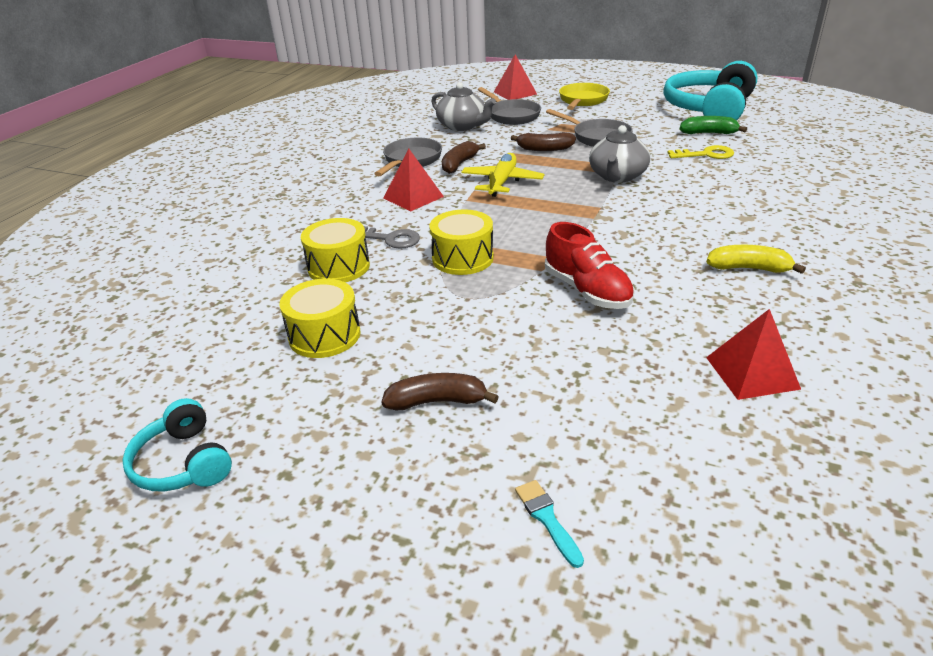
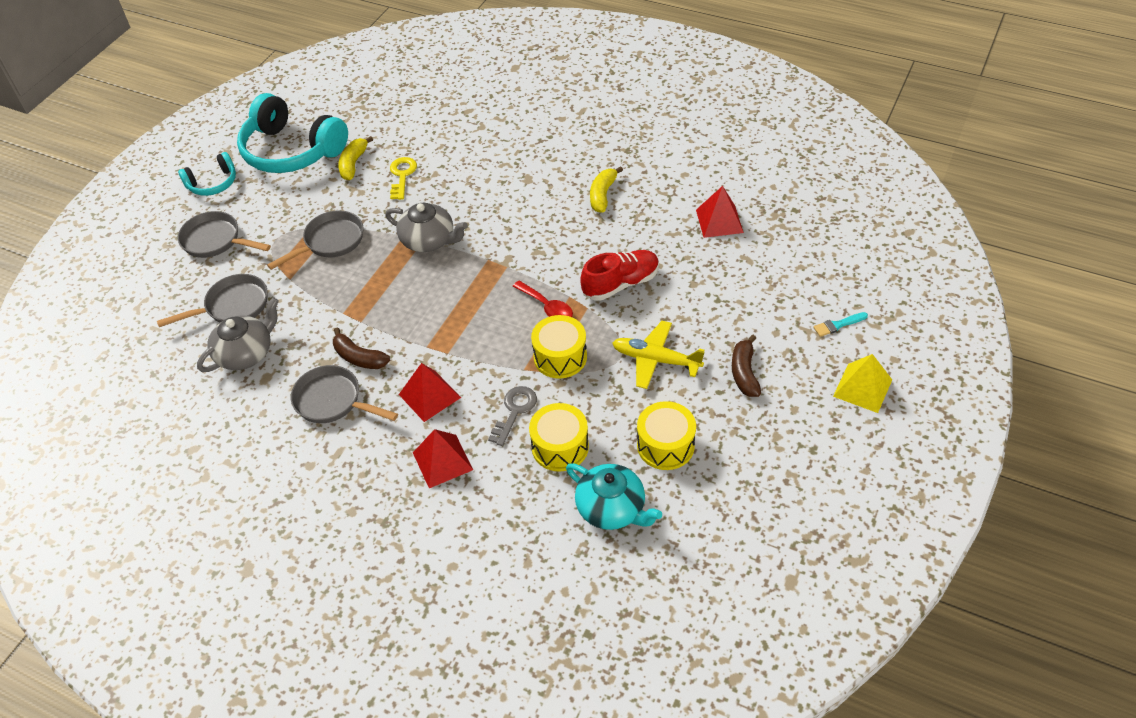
camera: 85 degrees left, 15 degrees up
(183, 462) = (806, 510): turquoise headphones -> turquoise headphones (213, 183)
(250, 303) = (612, 508): none -> turquoise teapot
(400, 547) = (862, 388): none -> yellow pyramid
(502, 182) = (416, 324): yellow plane -> yellow plane (656, 360)
(515, 93) = (153, 299): red pyramid -> red pyramid (442, 461)
(537, 245) = (546, 306): none -> red spoon
(544, 149) = (344, 285): brown banana -> none
(582, 101) = (215, 241): yellow pan -> grey pan
(708, 133) = (353, 164): green banana -> yellow banana

